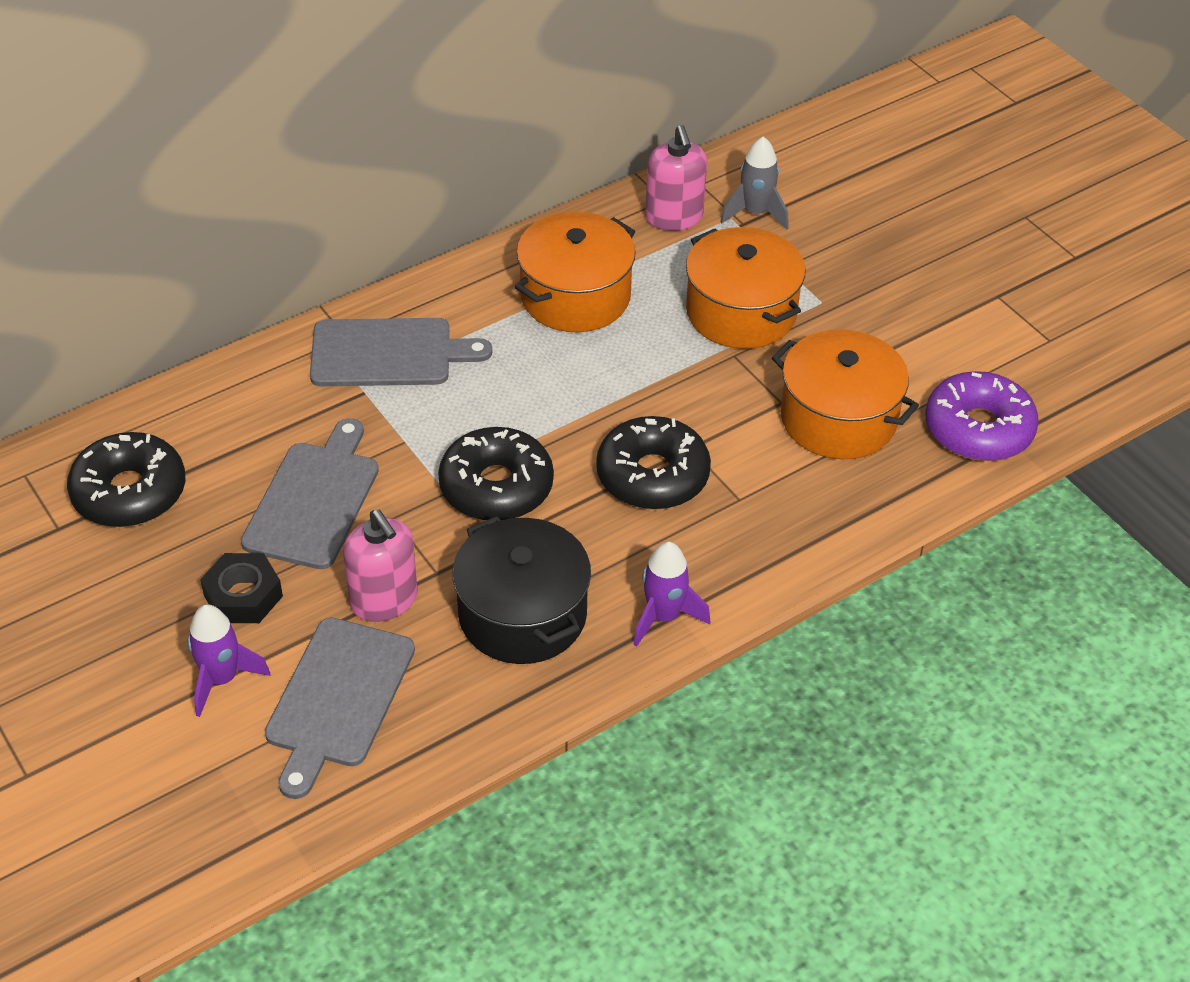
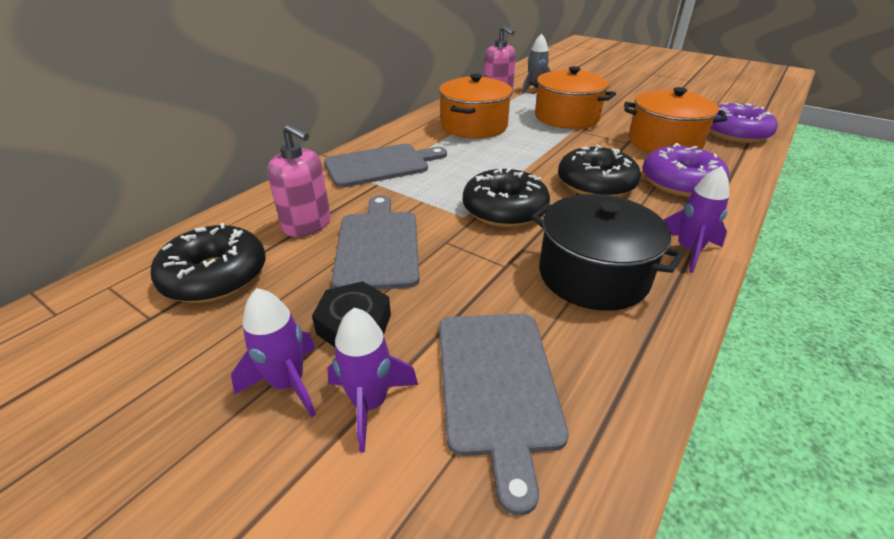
camera: 20 degrees left, 10 degrees down
(161, 638) = (288, 384): none -> purple rocket
(384, 600) = (479, 294): pink soap dispenser -> pink soap dispenser (307, 225)
(772, 507) = (680, 182): none -> purple donut

